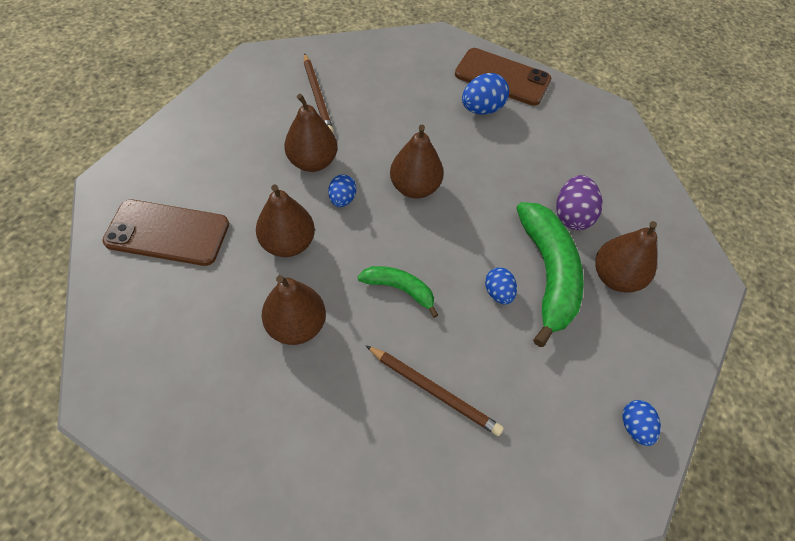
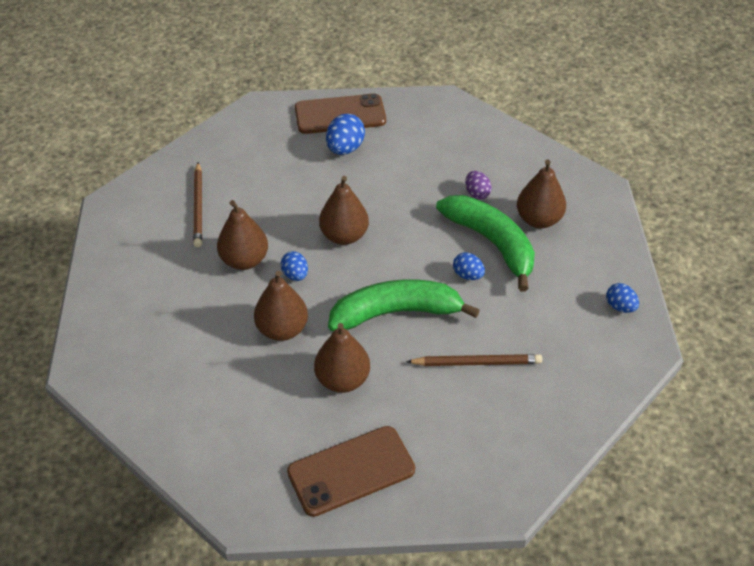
camera: 30 degrees left, 10 degrees down
(167, 233) = (175, 377): brown phone -> brown phone (351, 471)
(317, 95) = (198, 207): brown pencil -> brown pencil turned 45 degrees clockwise
(399, 289) = (396, 313): green banana -> green banana, size x1.87
(572, 216) = (477, 193): purple egg -> purple egg, size x0.63

